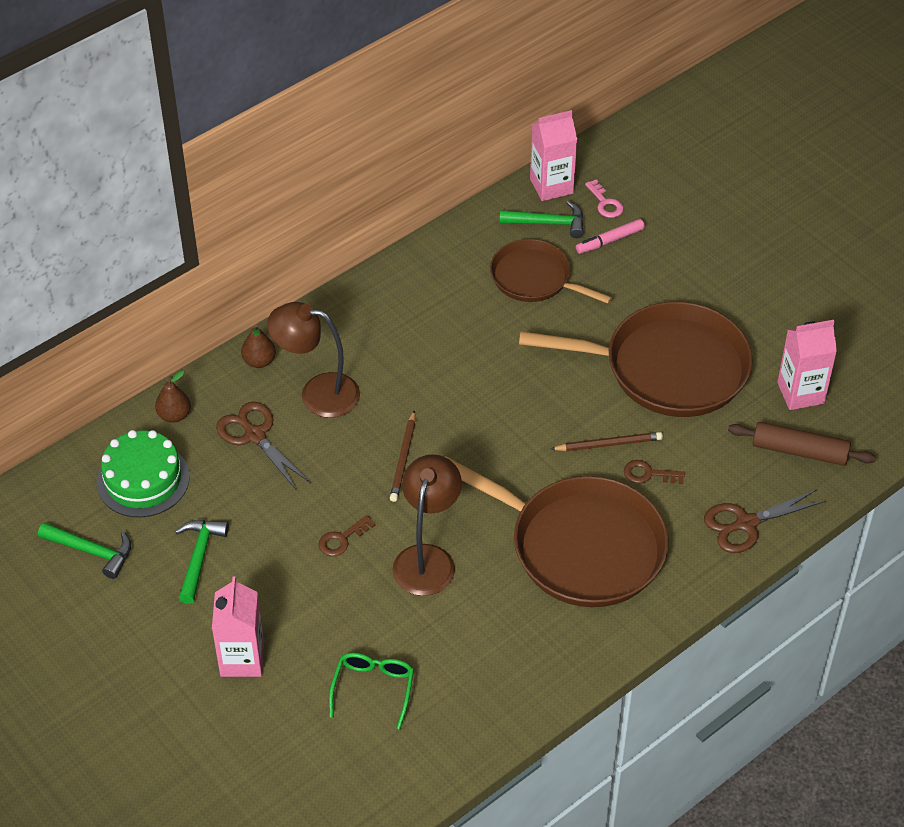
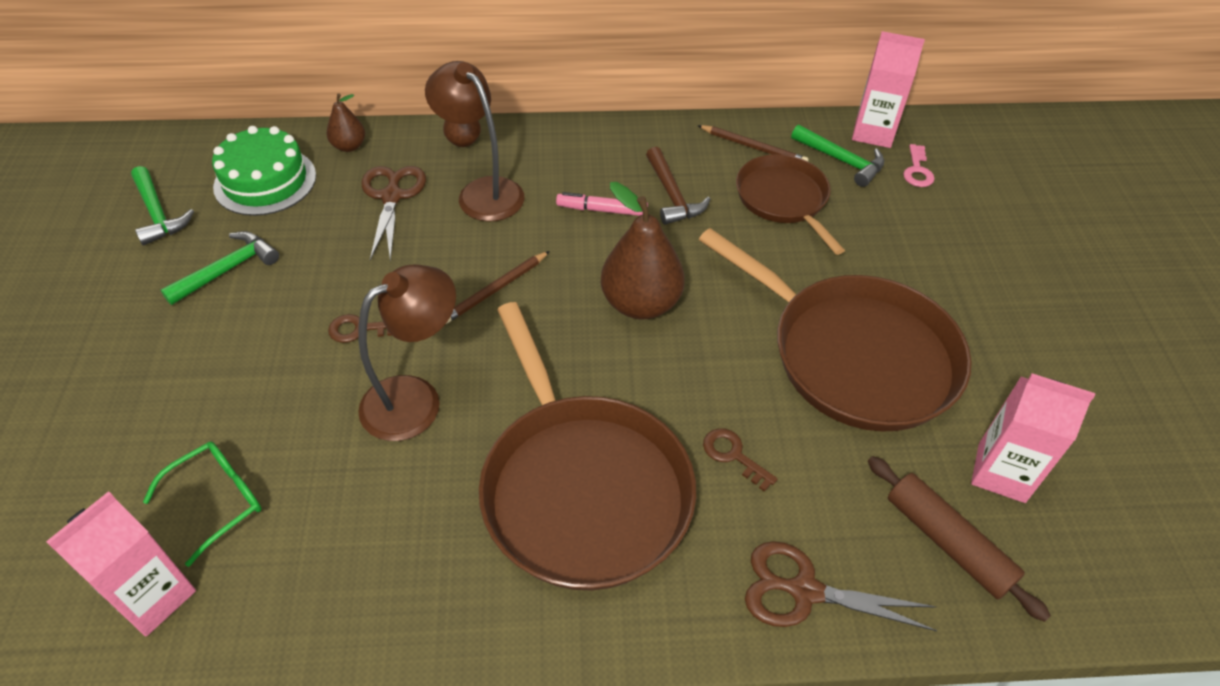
camera: 35 degrees right, 0 degrees up
(242, 659) = (147, 385): pink carton -> pink carton (153, 596)
(455, 319) = (672, 195): none -> brown hammer
(508, 411) = (641, 303): none -> brown pear
(608, 444) = (716, 396): brown pencil -> brown pencil (753, 147)
(610, 241) = (893, 204): pink marker -> pink marker (602, 210)

